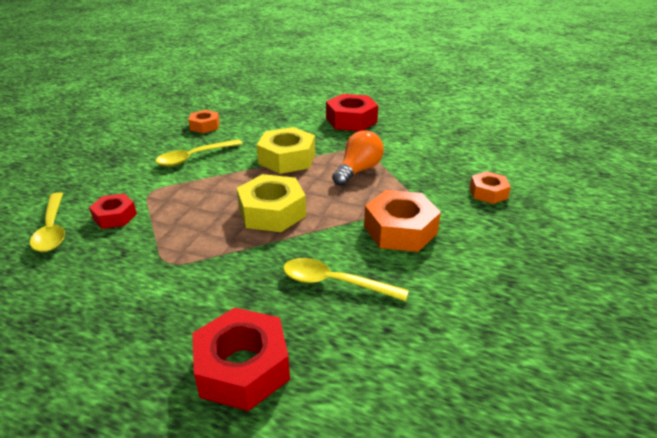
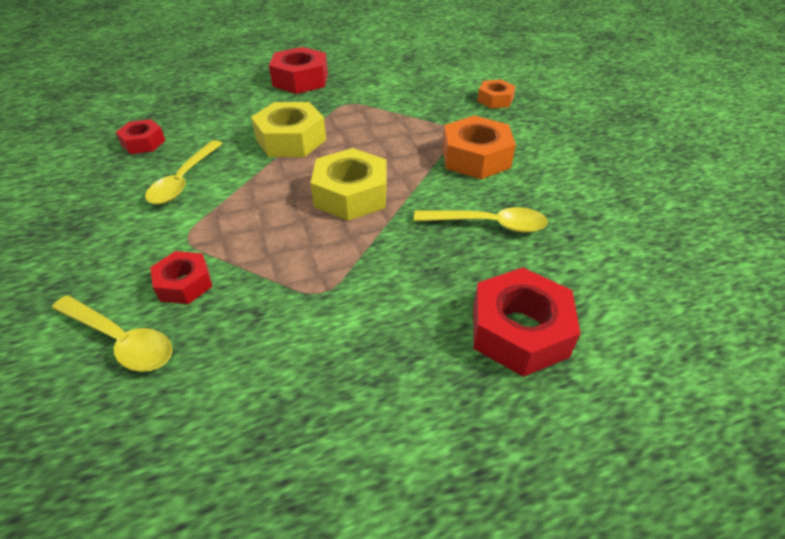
camera: 40 degrees left, 10 degrees up
(205, 126) = (143, 143): orange nut -> red nut
(334, 283) = (488, 224): yellow spoon -> yellow spoon turned 150 degrees counterclockwise
(358, 170) = (373, 123): orange light bulb -> none

